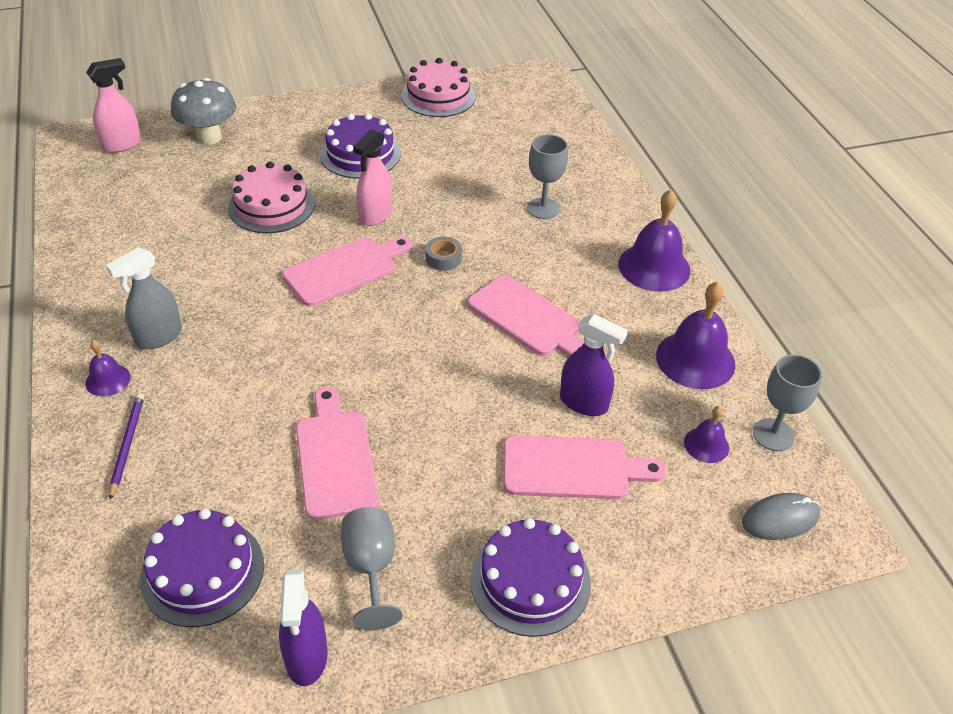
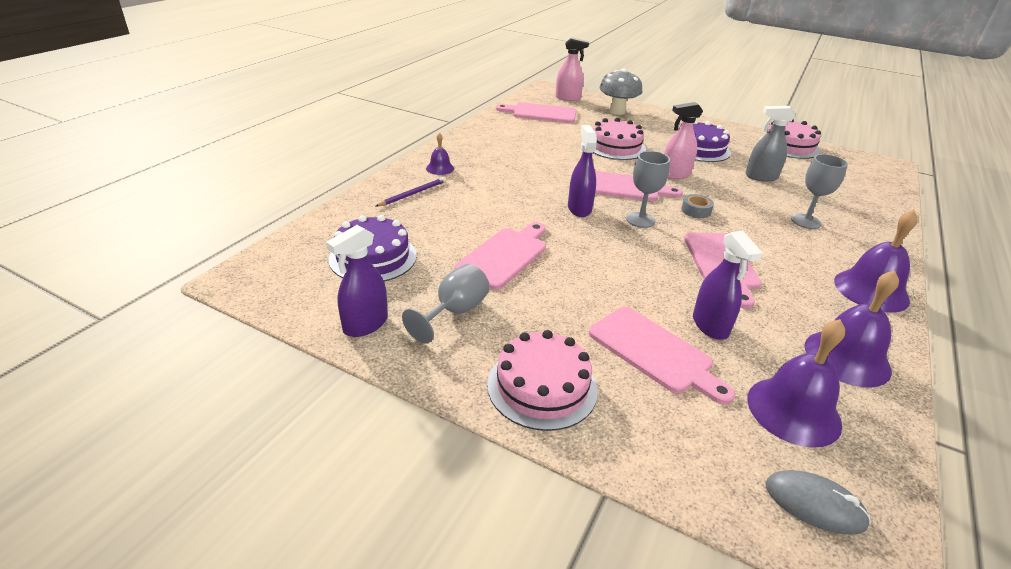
camera: 45 degrees right, 10 degrees down
(119, 196) = (541, 113): none -> pink cutting board
(158, 337) = (485, 165): grey spray bottle -> grey spray bottle (761, 177)
(335, 334) = (579, 208): none -> purple spray bottle
(530, 581) = (542, 387): purple cake -> pink cake
(706, 445) = (793, 410): purple bell -> purple bell, size x1.90
(773, 435) = (876, 447): grey goblet -> grey goblet (640, 220)

